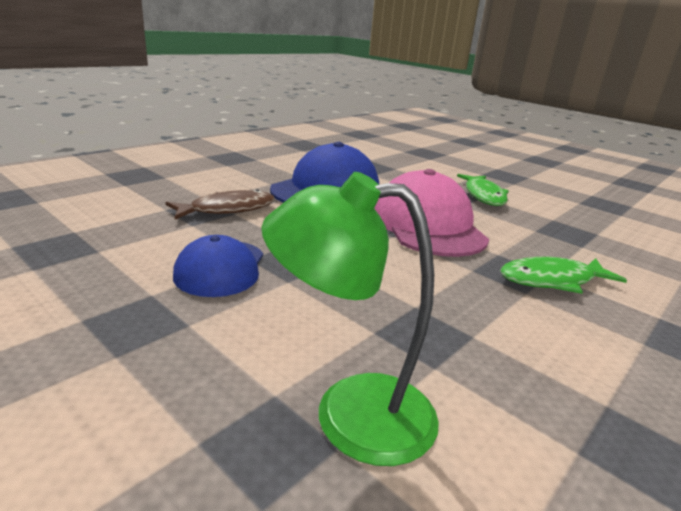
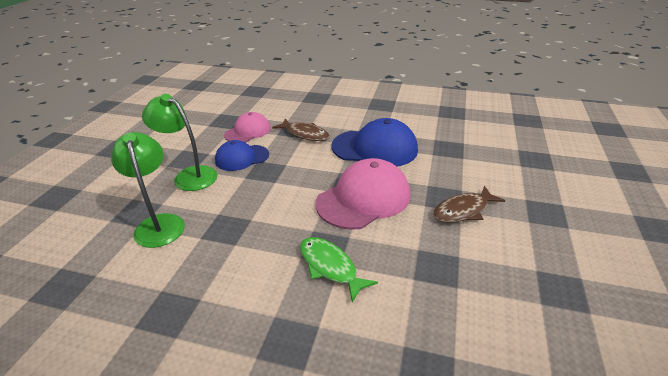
camera: 65 degrees right, 10 degrees up
(139, 241) = (248, 131): none -> pink cap
(205, 334) = (189, 175): none -> green lamp
(483, 196) = (463, 210): green fish -> brown fish

